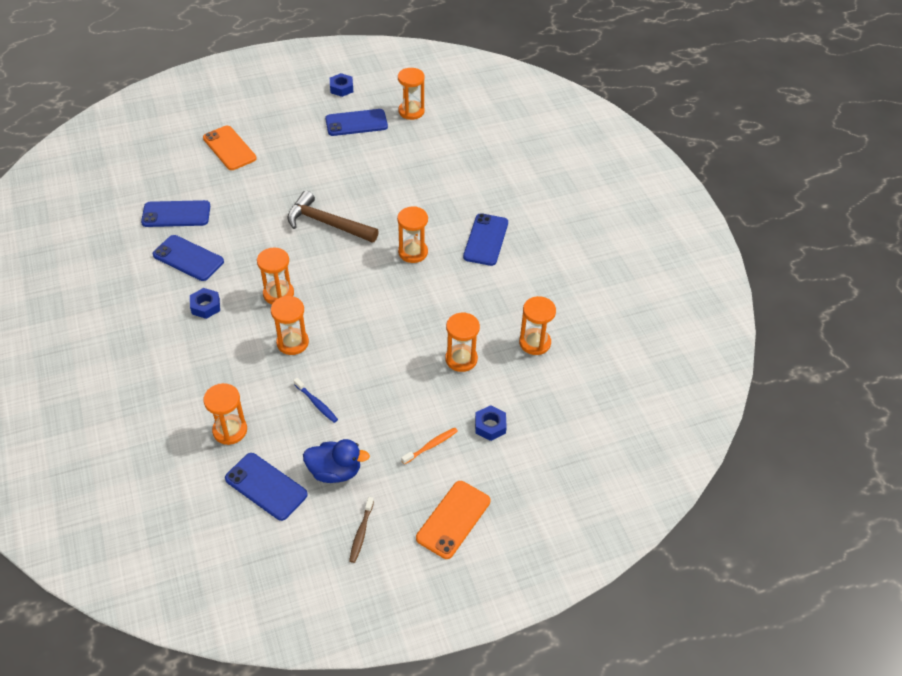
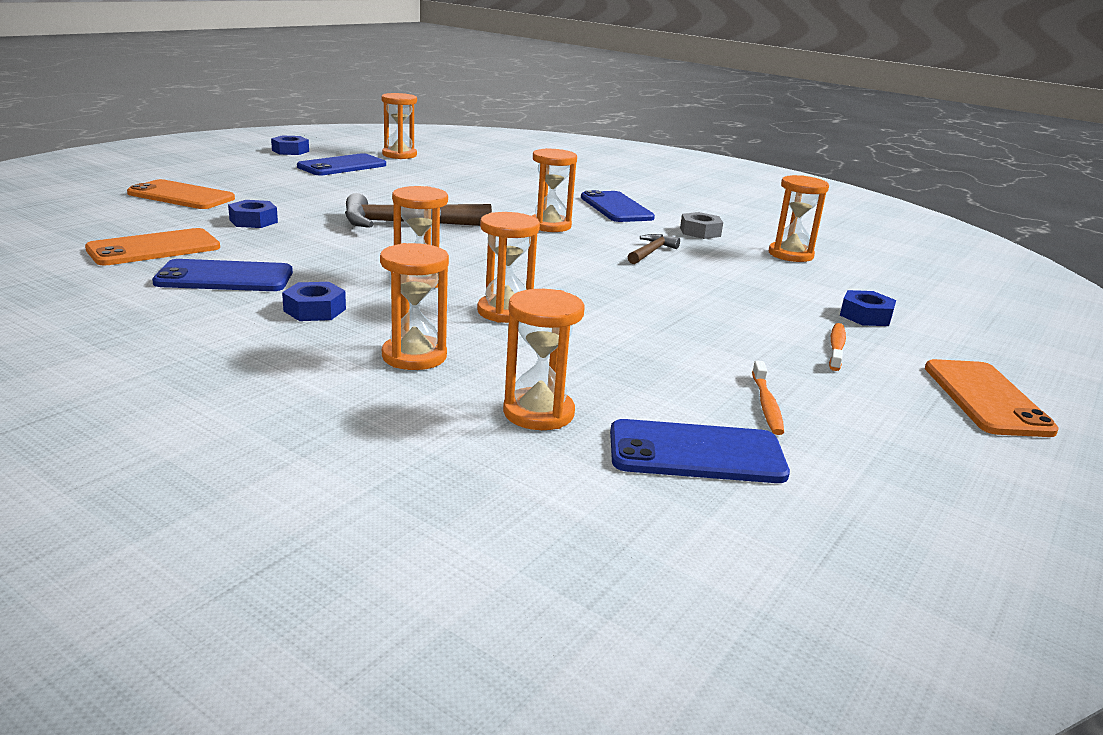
camera: 35 degrees left, 25 degrees down
(176, 214) = (154, 248): blue phone -> orange phone
(245, 194) = (253, 221): none -> blue nut
(316, 403) = (628, 352): blue toothbrush -> none
(335, 471) = (766, 405): blue duck -> orange toothbrush
(361, 533) = (914, 452): brown toothbrush -> none
(443, 307) = (651, 252): none -> brown hammer
(461, 359) = (739, 279): orange hourglass -> orange hourglass (414, 356)
(507, 292) = (700, 232): none -> grey nut

